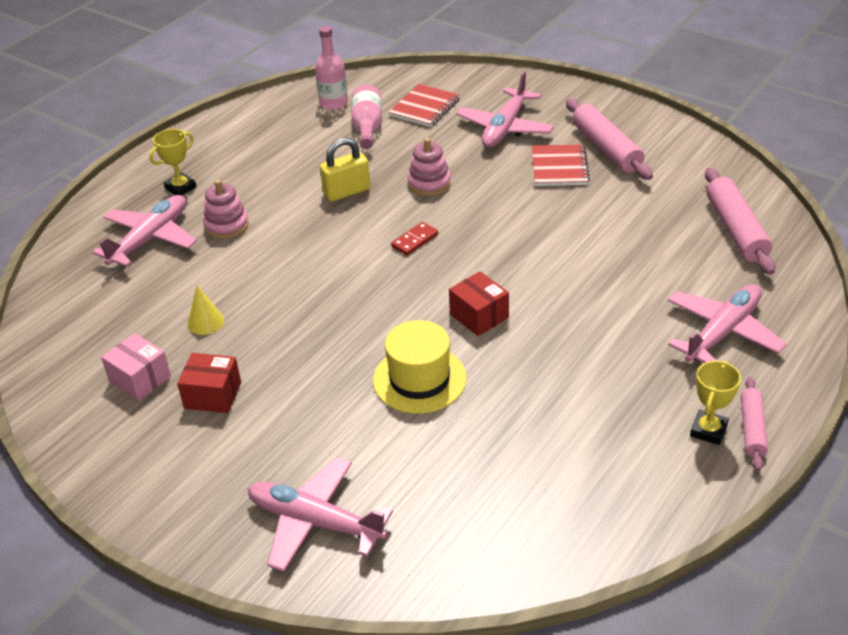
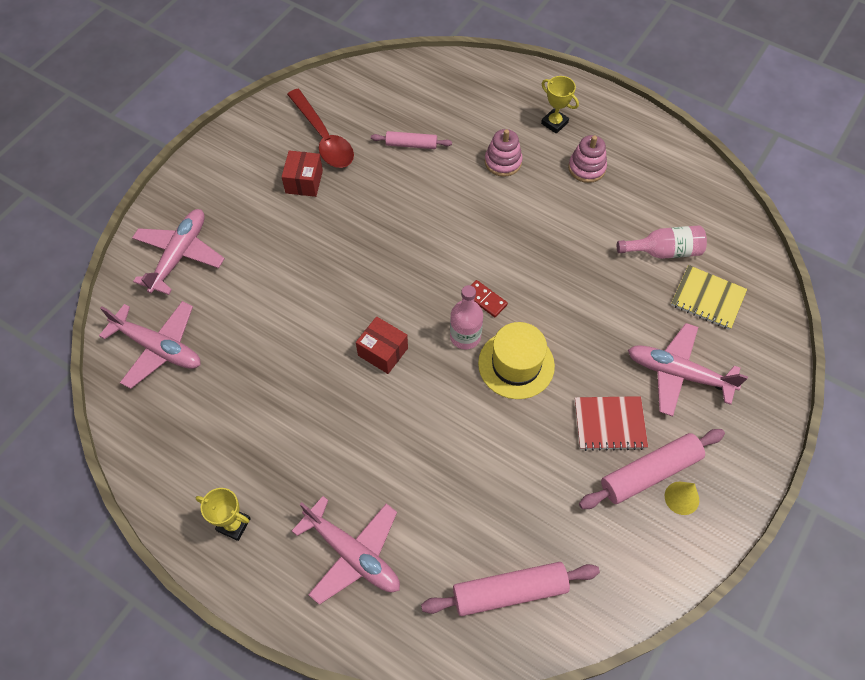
camera: 85 degrees right, 20 degrees up
(140, 379) = (323, 137): pink box -> red spoon
(150, 239) = (484, 115): pink plane -> pink plane (159, 348)
(205, 322) = (382, 166): yellow cone -> yellow cone (681, 498)
(333, 103) = (704, 219): pink bottle -> pink bottle (465, 336)
(347, 192) = (556, 243): yellow padlock -> none
(419, 379) = (310, 311): yellow hat -> yellow hat (516, 364)
(424, 107) = (707, 298): red notebook -> yellow notebook
(429, 183) = (573, 308): pink stacking toy -> pink stacking toy (586, 168)
(479, 316) = (383, 351): red box -> red box turned 75 degrees clockwise
(752, 429) = (231, 561): pink rolling pin -> pink rolling pin (411, 145)

